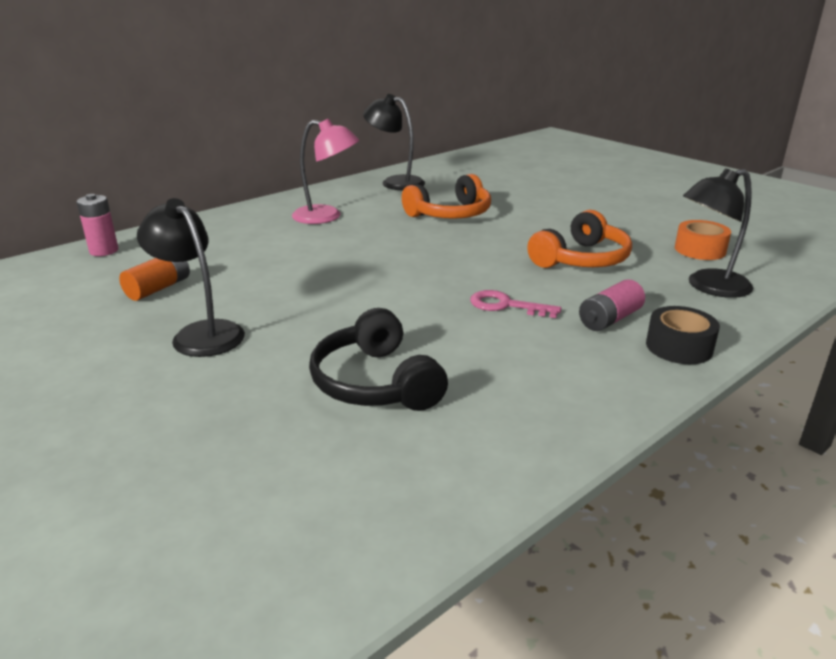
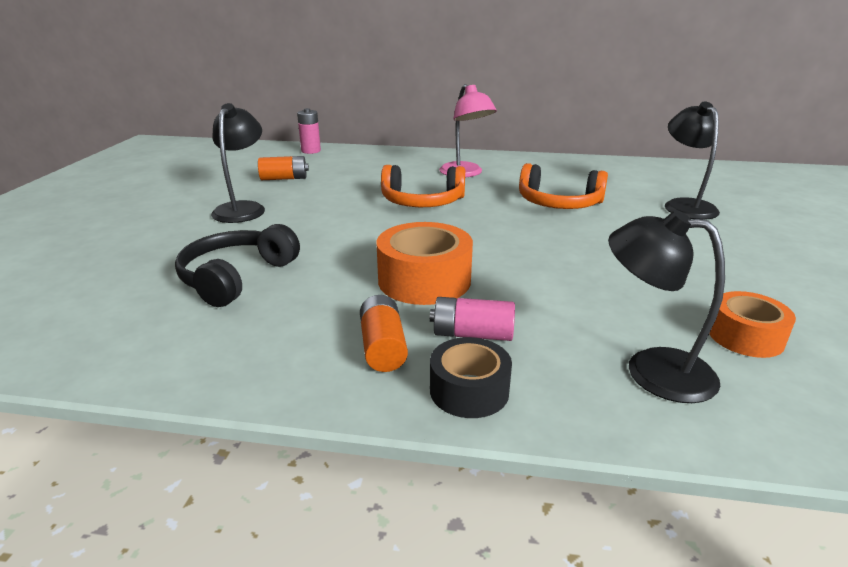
camera: 50 degrees right, 0 degrees up
(395, 182) = (575, 167): black lamp -> black lamp (684, 205)
(506, 305) = (424, 280): pink key -> orange tape
(581, 259) = (580, 281): orange headphones -> orange headphones (422, 202)
(590, 356) = (383, 347): none -> orange battery

